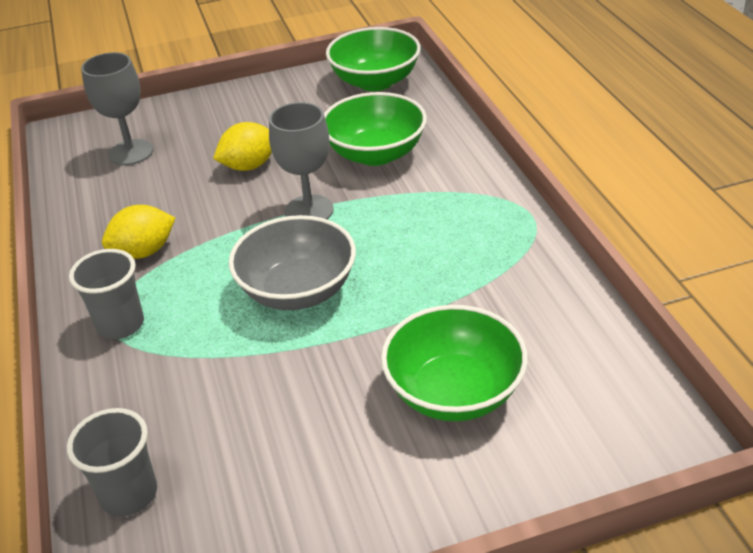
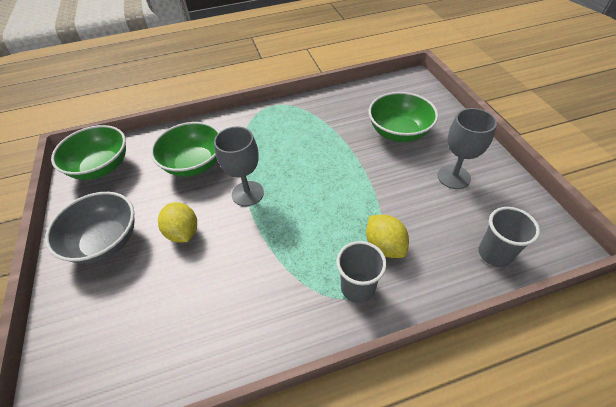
camera: 90 degrees left, 10 degrees up
(131, 152) = (126, 328): grey goblet -> grey goblet (453, 177)
(144, 252) = (277, 288): yellow lemon -> yellow lemon (384, 246)
(298, 290) = (326, 193): grey bowl -> grey bowl (105, 241)

